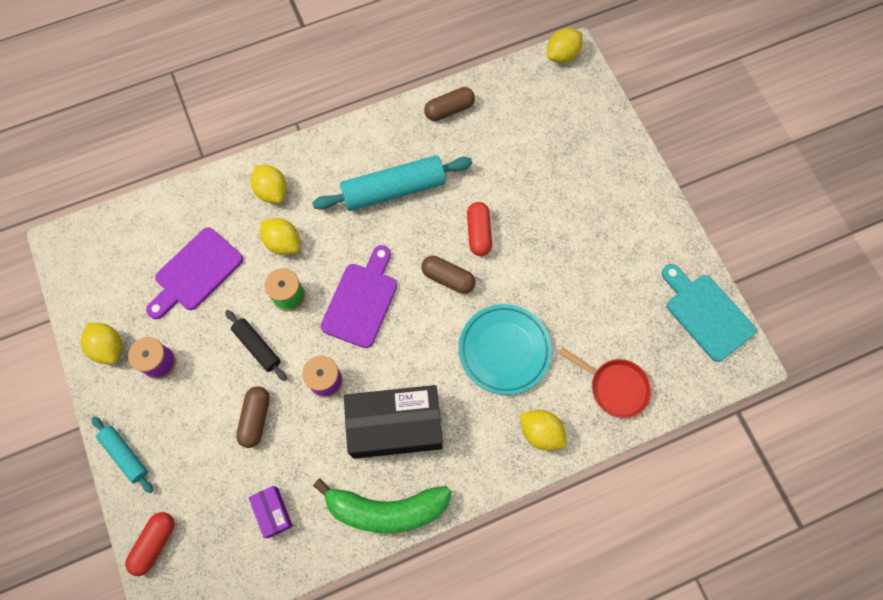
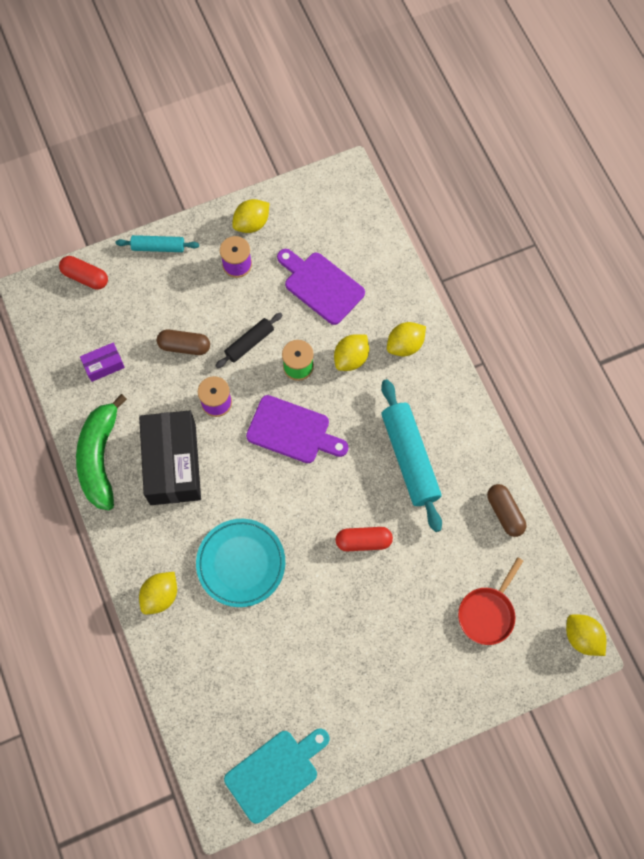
camera: 90 degrees right, 0 degrees up
(125, 455) = (158, 247): turquoise rolling pin -> turquoise rolling pin turned 45 degrees clockwise
(448, 278) = (315, 511): brown capsule -> none
(614, 387) = (201, 670): red pan -> red pan (487, 613)

